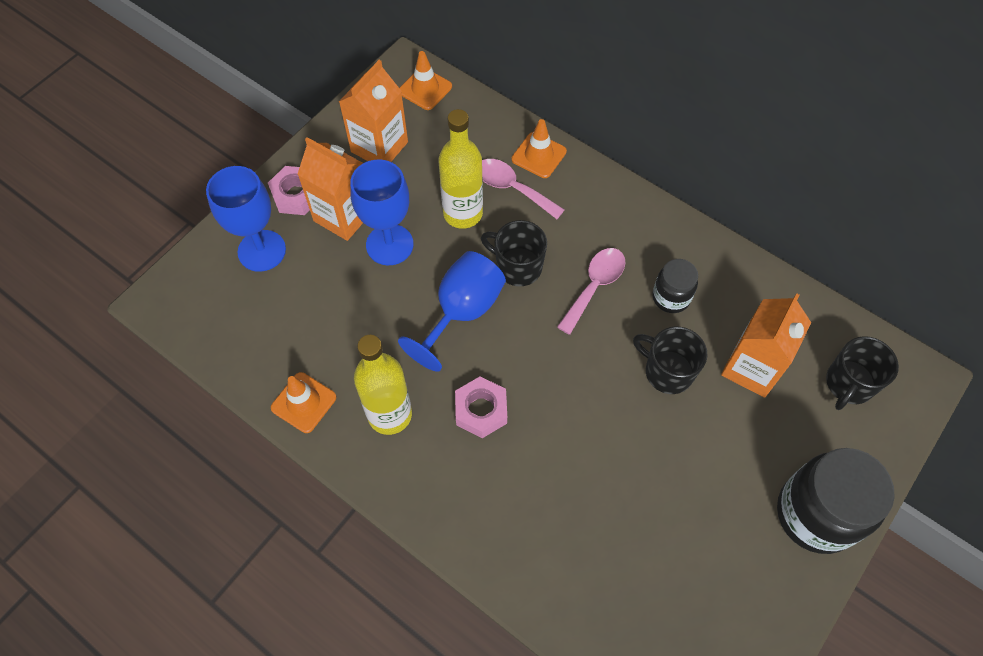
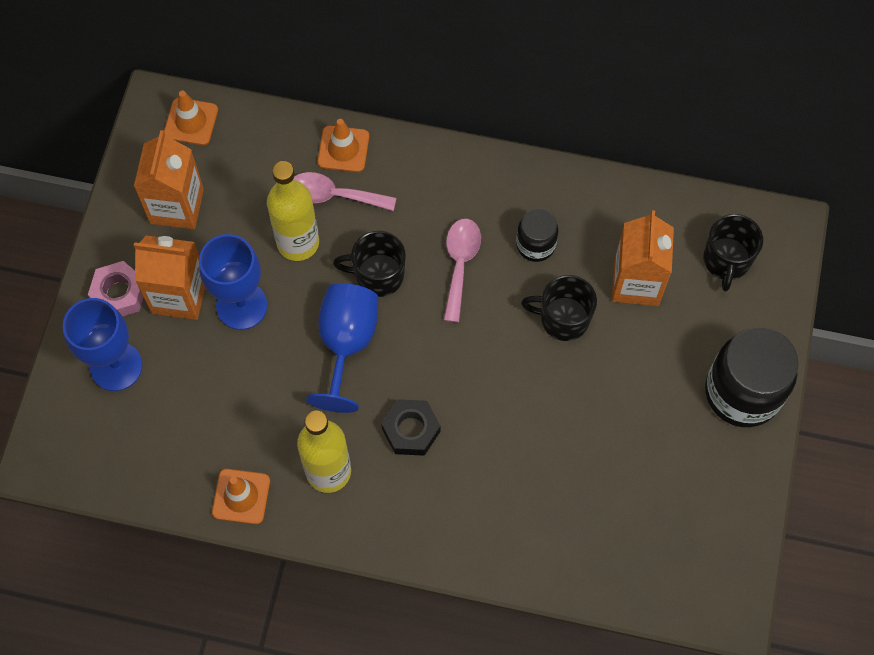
camera: 25 degrees left, 5 degrees up
(481, 410) = (411, 430): pink nut -> black nut

